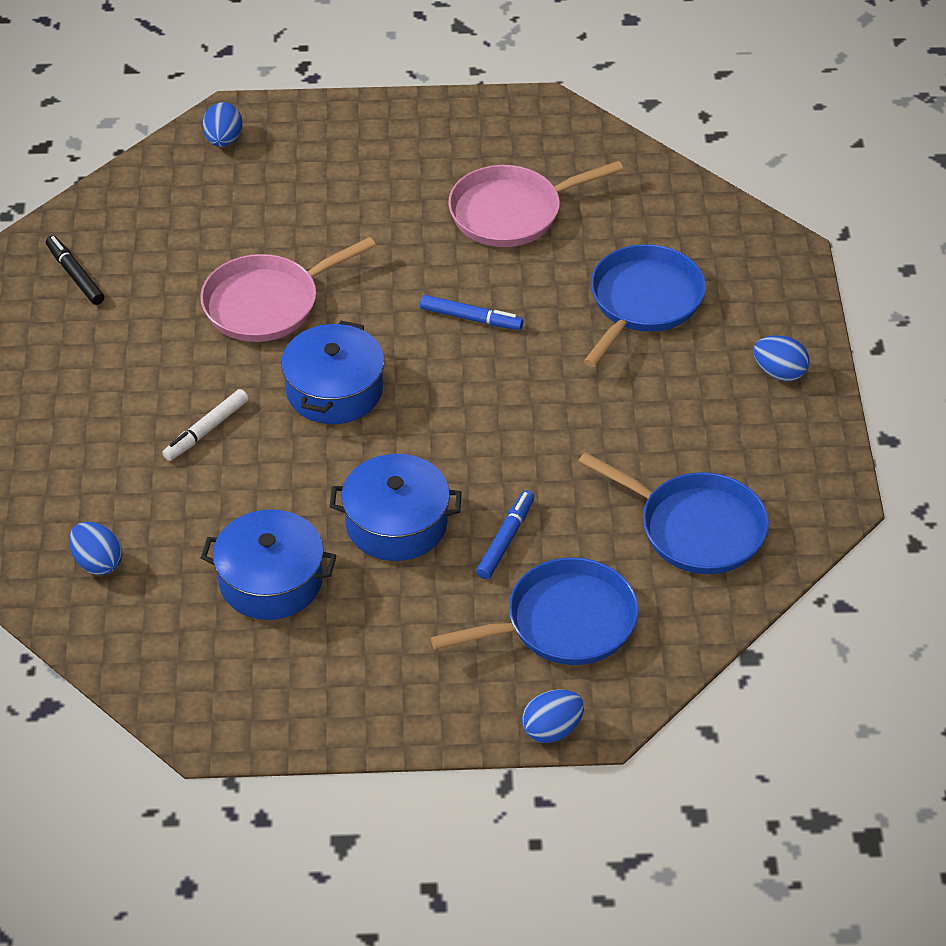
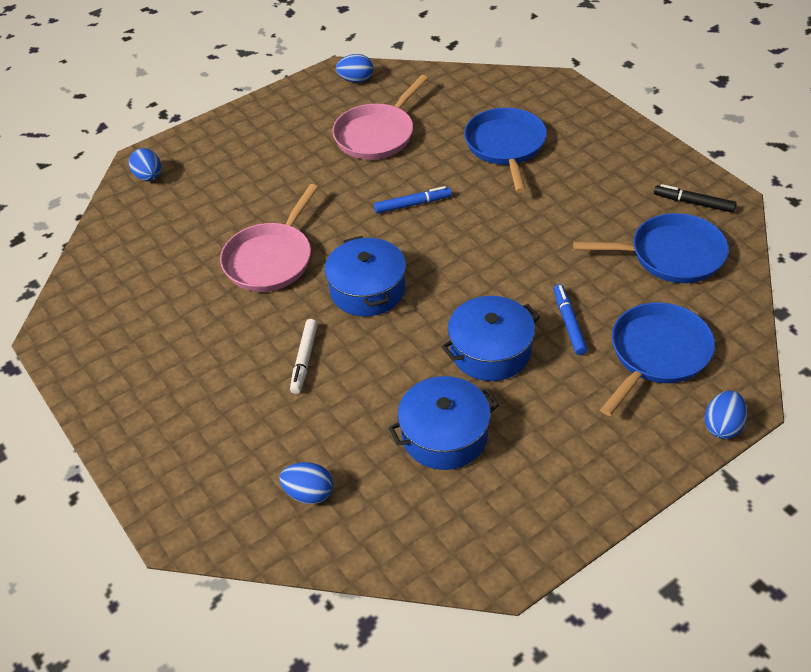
camera: 30 degrees left, 0 degrees up
(75, 275) = (116, 307): black marker -> black marker (693, 203)
(779, 373) = (622, 147): blue egg -> blue egg (356, 80)

